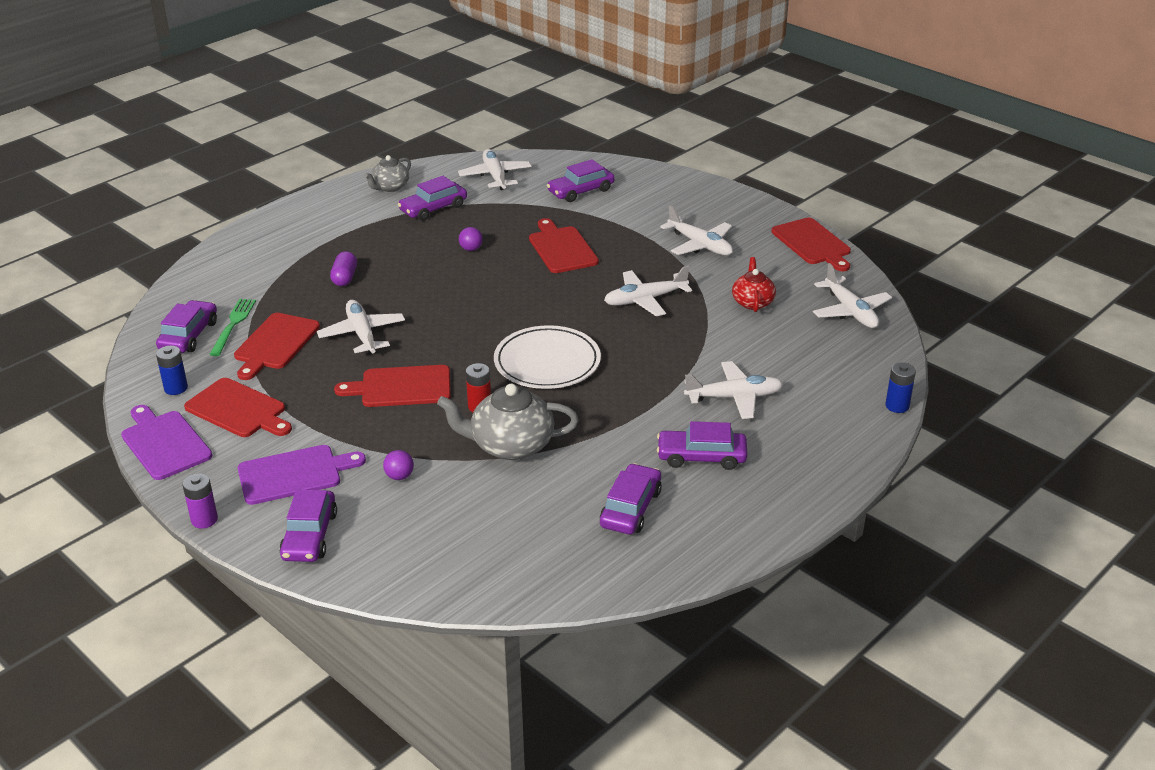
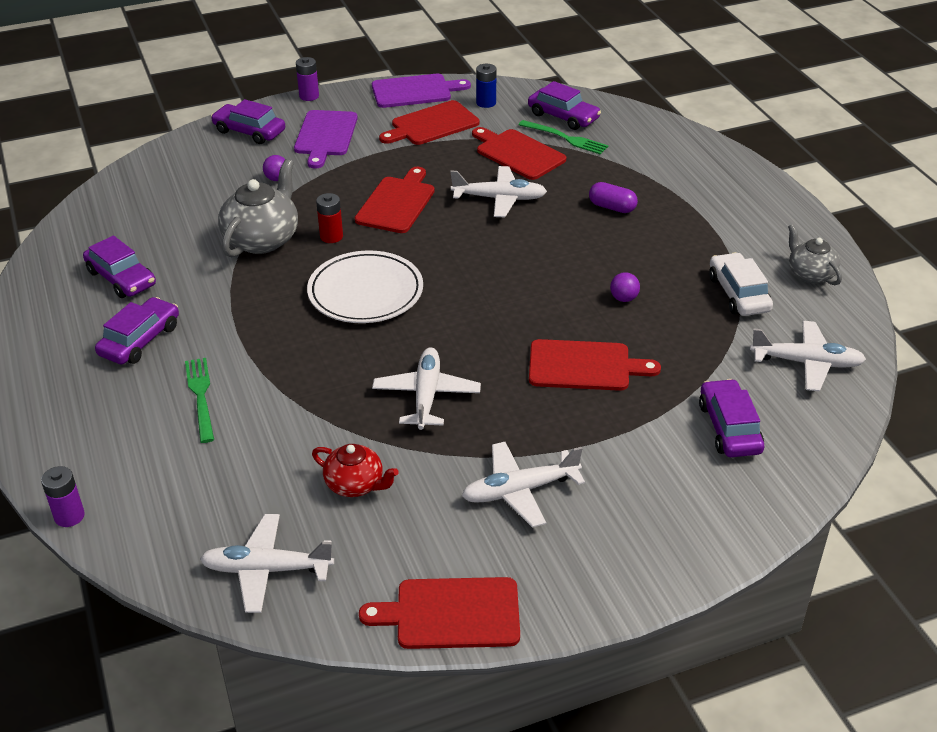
camera: 115 degrees right, 5 degrees up
(433, 208) = (738, 294): purple car -> white car
(734, 397) = (200, 396): white plane -> green fork
(897, 406) = (69, 516): blue battery -> purple battery

